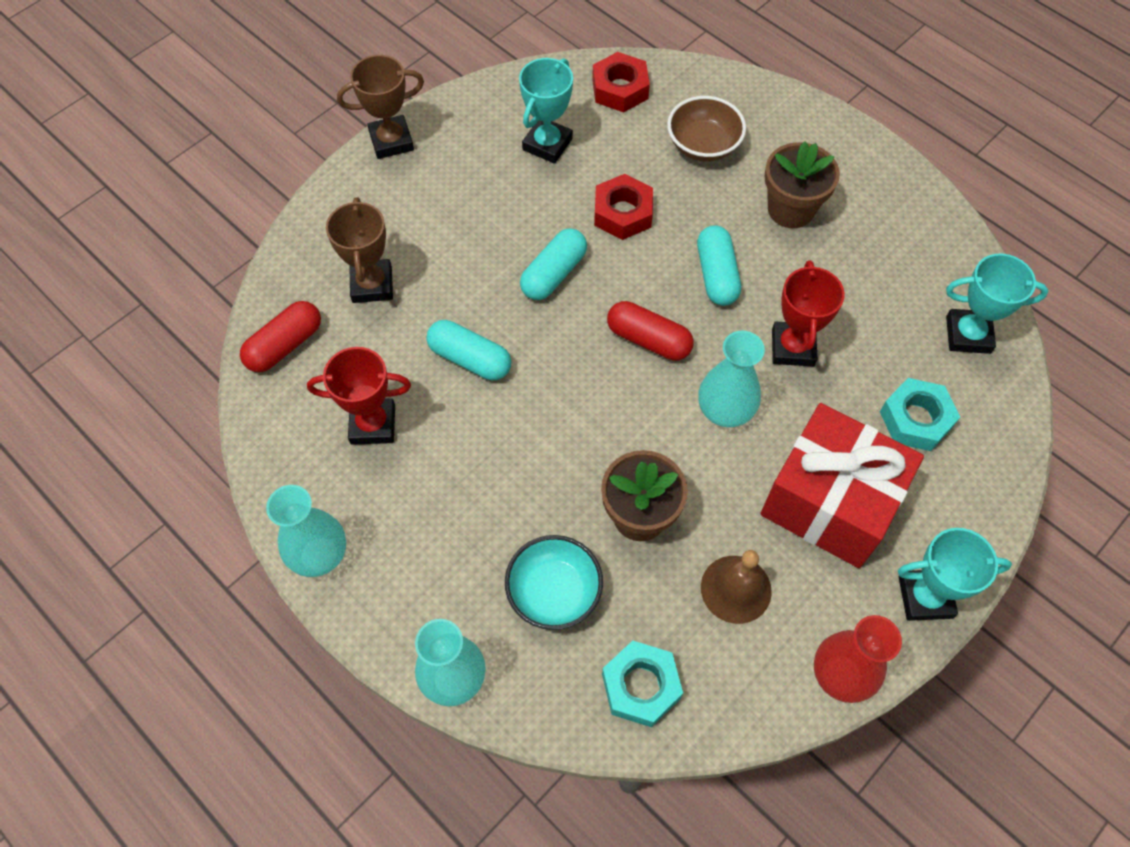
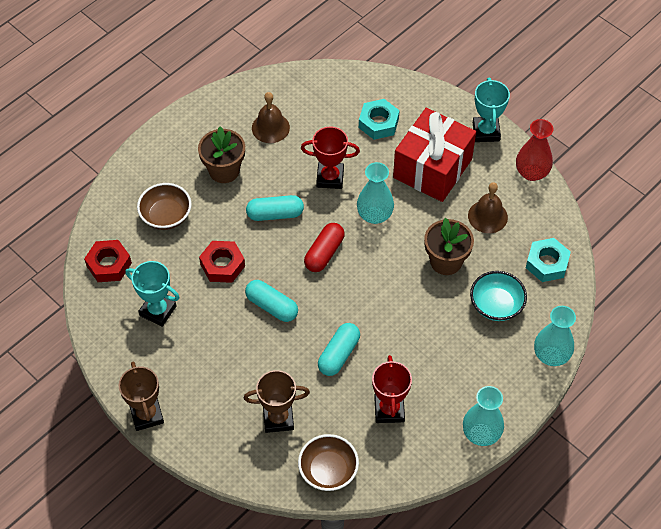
camera: 90 degrees left, 5 degrees down
(285, 345) = (328, 471): red capsule -> brown bowl
(881, 266) = (270, 127): none -> brown bell
(968, 335) = (321, 91): turquoise trophy -> none

